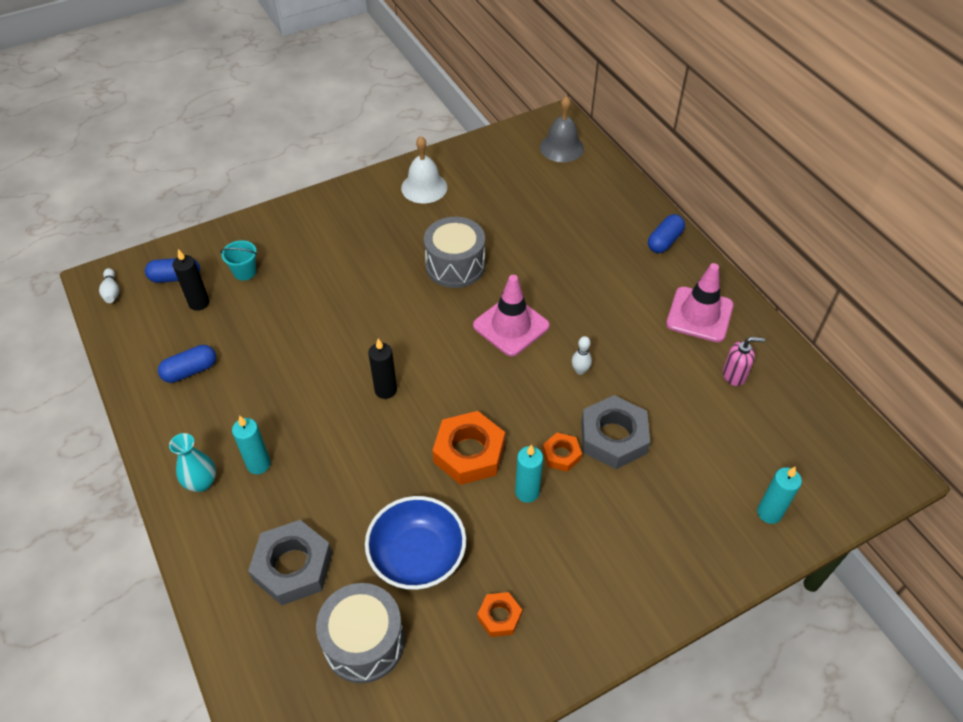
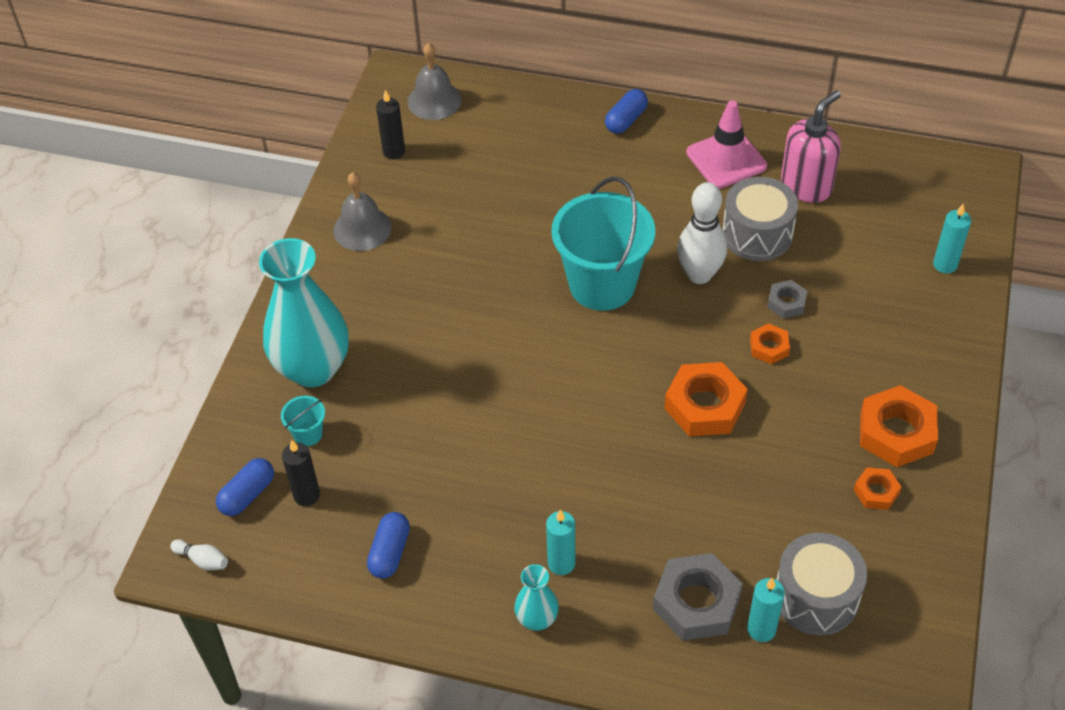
camera: 45 degrees left, 0 degrees up
(295, 240) = (313, 368): none -> turquoise vase
(385, 390) = (577, 418): black candle -> black candle (394, 152)
(417, 556) = (770, 508): blue bowl -> none
(424, 187) = (362, 229): white bell -> grey bell
(455, 265) = (488, 274): grey drum -> grey drum (757, 234)
(511, 326) = (602, 285): pink traffic cone -> turquoise bucket
(527, 492) = (782, 395): turquoise candle -> turquoise candle (761, 629)
(569, 592) = (896, 432): none -> orange nut
(580, 370) = (699, 275): white bowling pin -> white bowling pin, size x2.23
(613, 437) = (786, 303): grey nut -> grey nut, size x0.53
(664, 241) = (626, 120): blue capsule -> blue capsule turned 45 degrees clockwise
(734, 375) = (806, 186): pink soap dispenser -> pink soap dispenser, size x1.78

